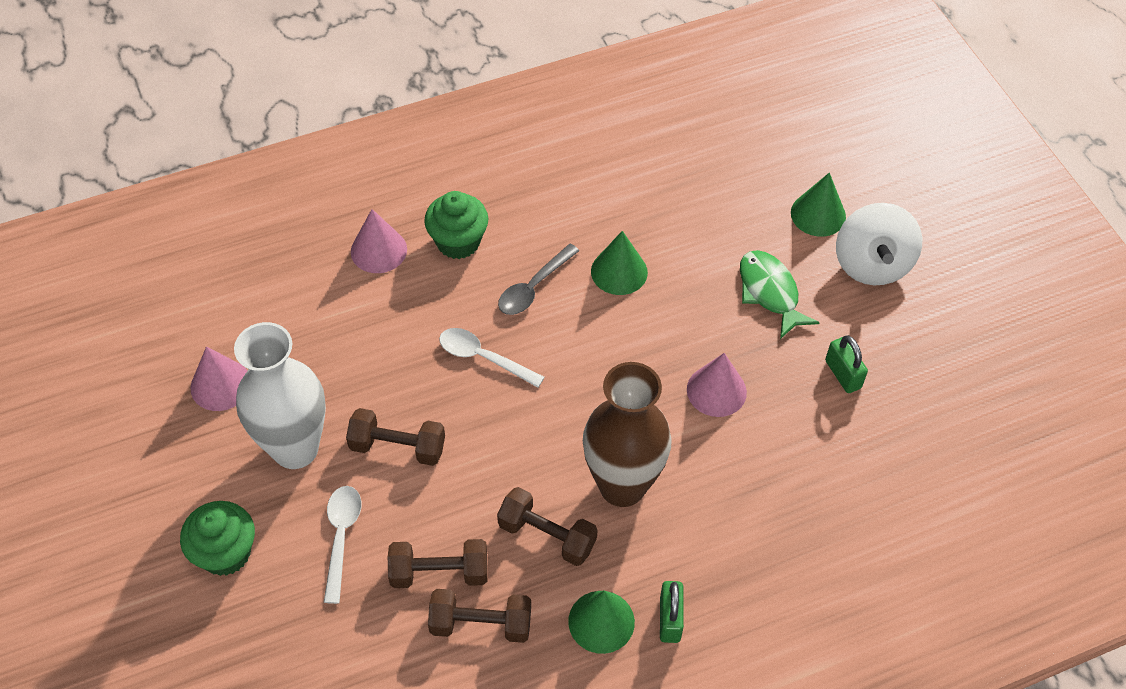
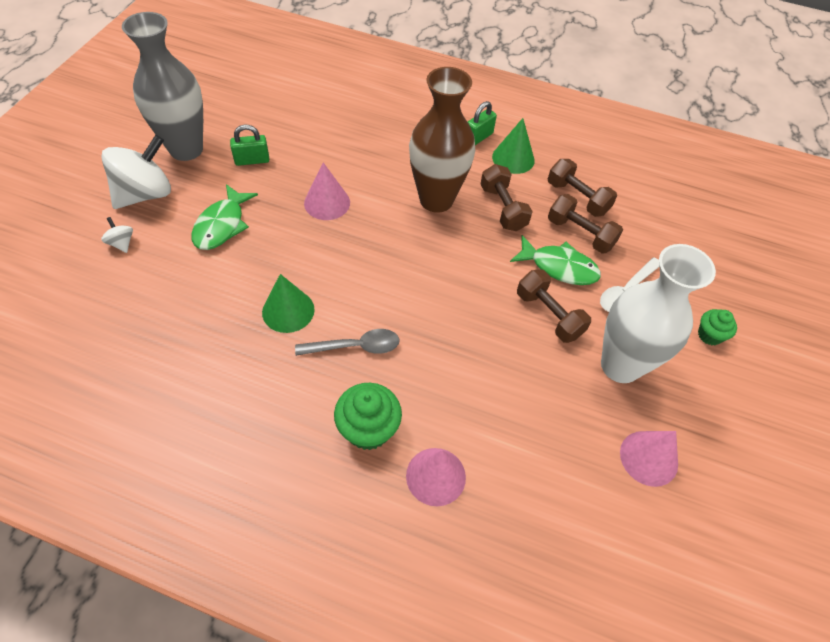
camera: 140 degrees left, 0 degrees up
(225, 553) = (709, 335): green cupcake -> green cupcake, size x0.60
(429, 509) = (559, 267): none -> green fish
(483, 358) = (440, 327): white spoon -> none
(818, 214) = (122, 243): green cone -> white spinning top
(843, 374) = (252, 160): green padlock -> green padlock turned 60 degrees clockwise
(913, 332) = (186, 149): none -> grey vase

